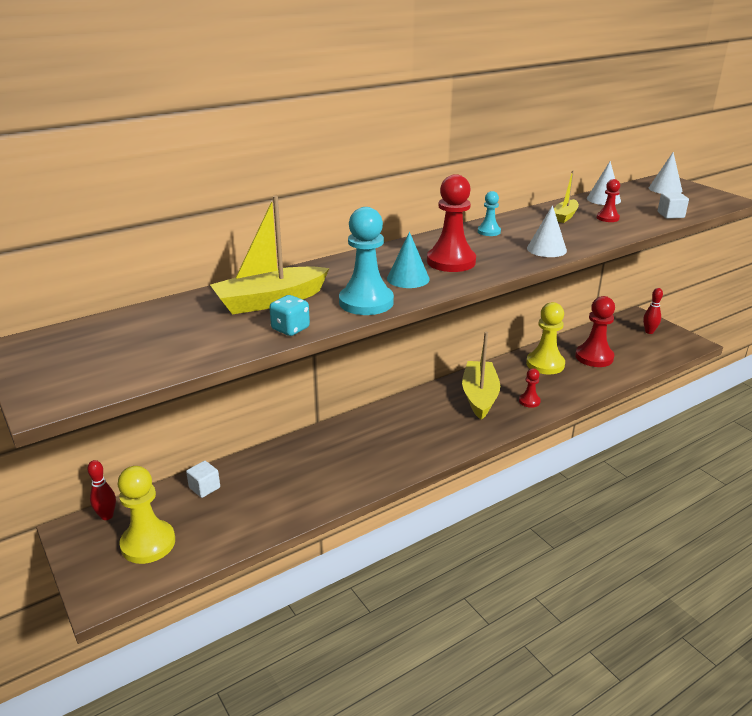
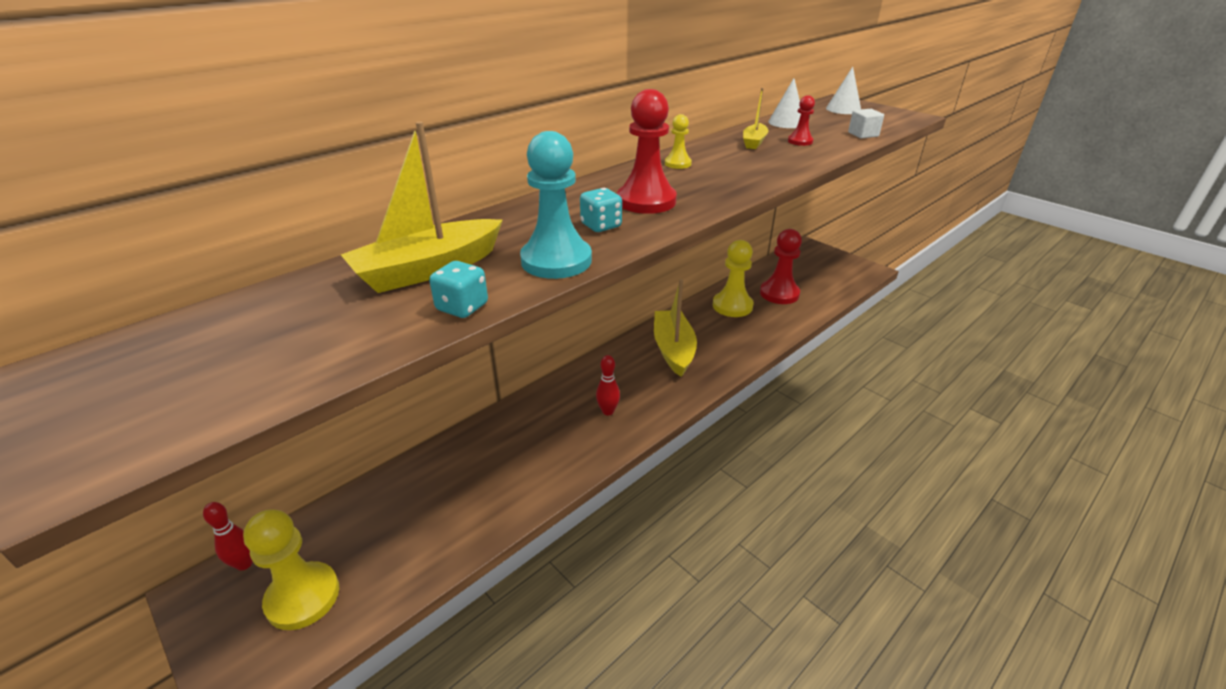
camera: 10 degrees left, 5 degrees up
(204, 488) = (371, 504): white cube -> none
(408, 278) = (601, 226): turquoise cone -> turquoise dice
(489, 231) = (677, 164): turquoise pawn -> yellow pawn
(529, 401) = (727, 349): red pawn -> none
(546, 249) = (750, 179): white cone -> none
(649, 332) = (824, 262): red bowling pin -> red bowling pin (608, 411)

